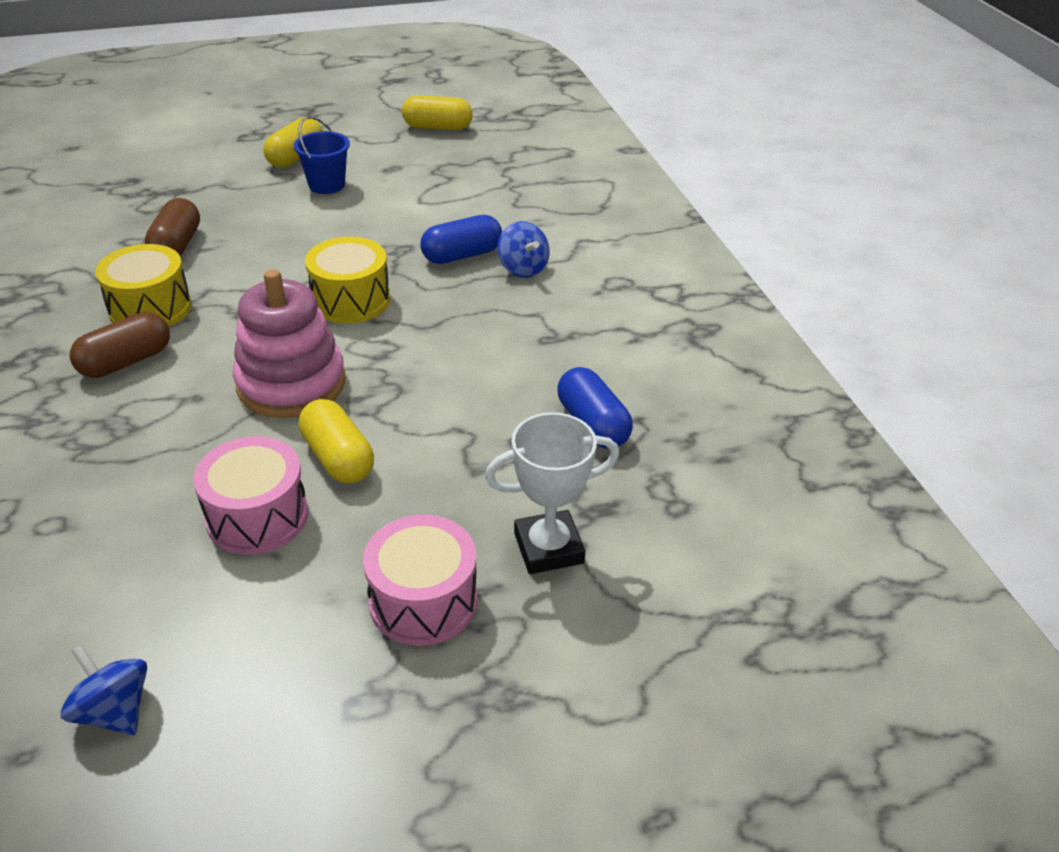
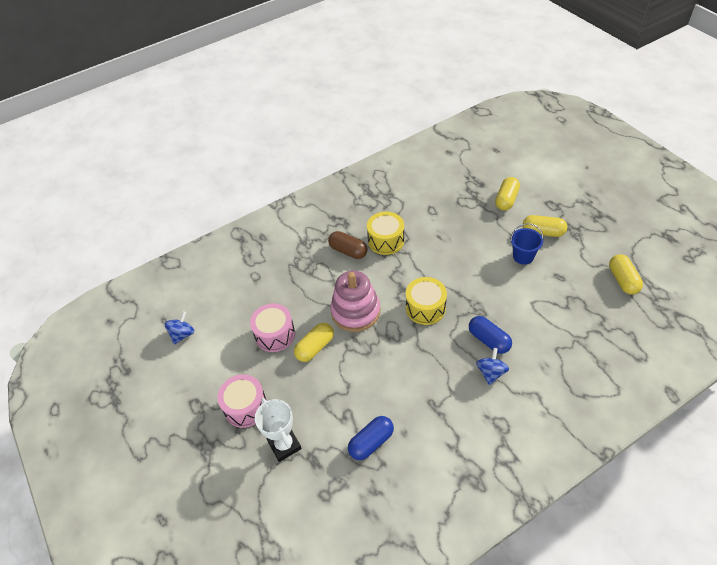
camera: 80 degrees right, 10 degrees up
(177, 245) = (436, 226): brown capsule -> none
(195, 168) = (506, 200): none -> yellow capsule
(523, 268) = (491, 372): blue spinning top -> blue spinning top turned 150 degrees clockwise

